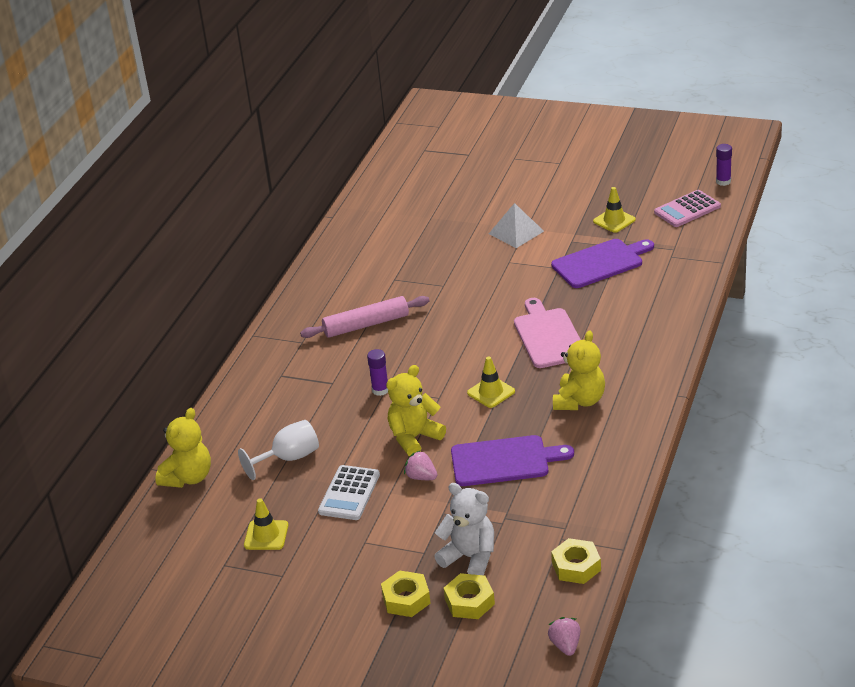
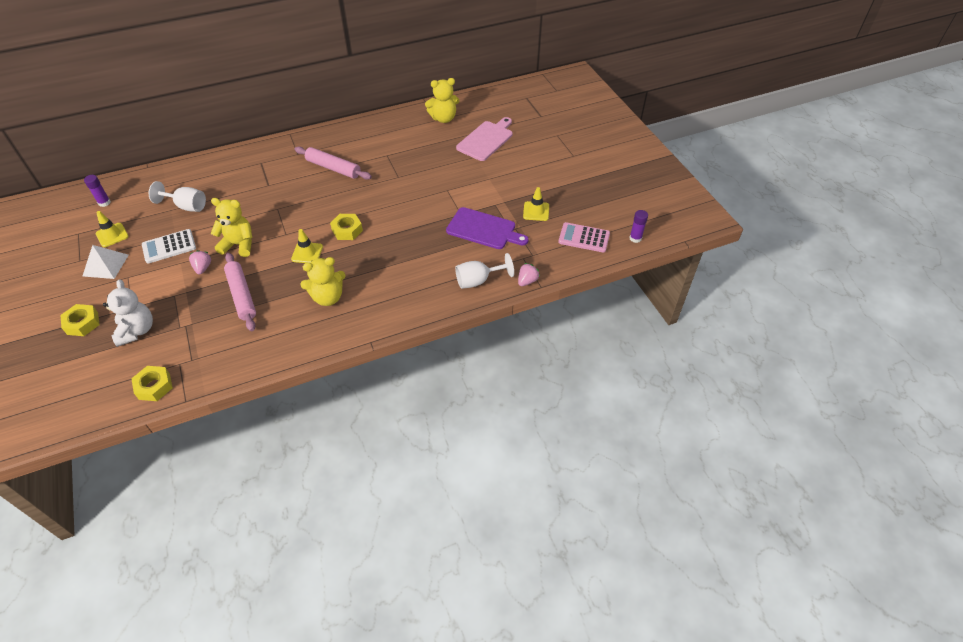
camera: 45 degrees right, 15 degrees up
(188, 477) = (146, 180): yellow teddy bear -> yellow teddy bear (443, 118)
(380, 390) = (275, 207): purple glue stick -> purple glue stick (104, 203)
(469, 602) = (93, 353): yellow nut -> yellow nut (347, 230)
(504, 461) = (242, 295): purple cutting board -> pink rolling pin
(516, 232) = (480, 177): white pyramid -> white pyramid (105, 265)
(548, 336) = (385, 247): pink cutting board -> pink cutting board (486, 140)
(565, 645) = (71, 423): pink strawberry -> pink strawberry (527, 281)
(670, 296) = (478, 281): none -> white goblet

